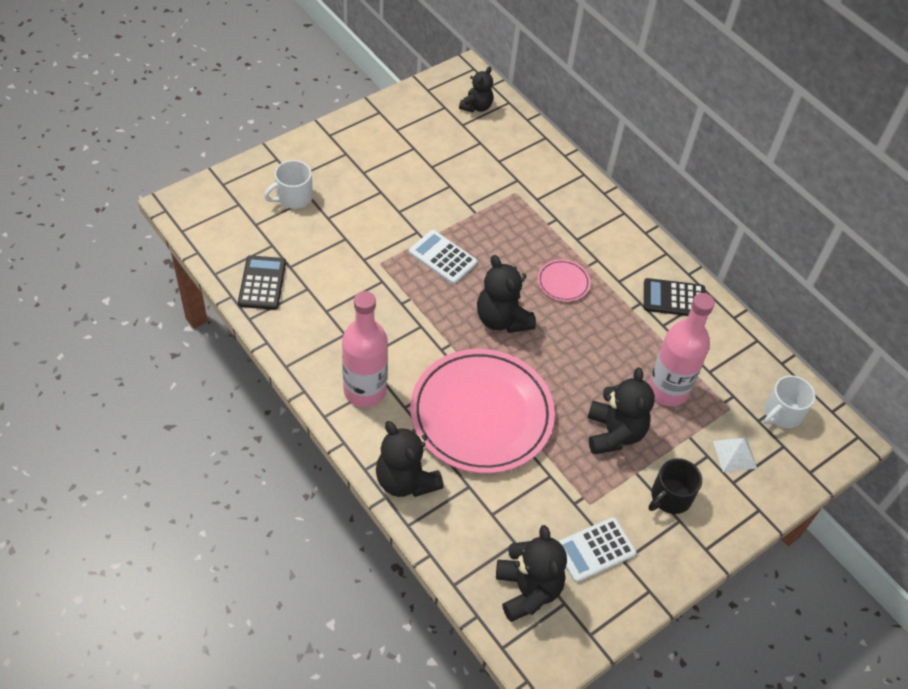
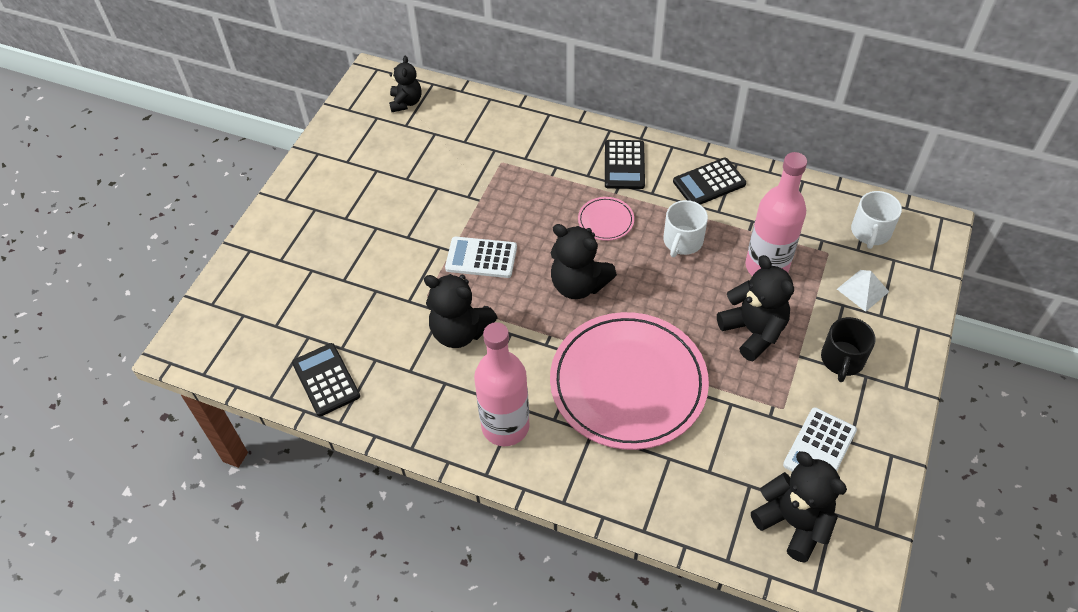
camera: 25 degrees left, 0 degrees up
(293, 197) = (294, 278): white mug -> white mug (682, 241)
(406, 480) = (609, 489): black teddy bear -> black teddy bear (460, 331)
(614, 247) = (624, 165): none -> black calculator

